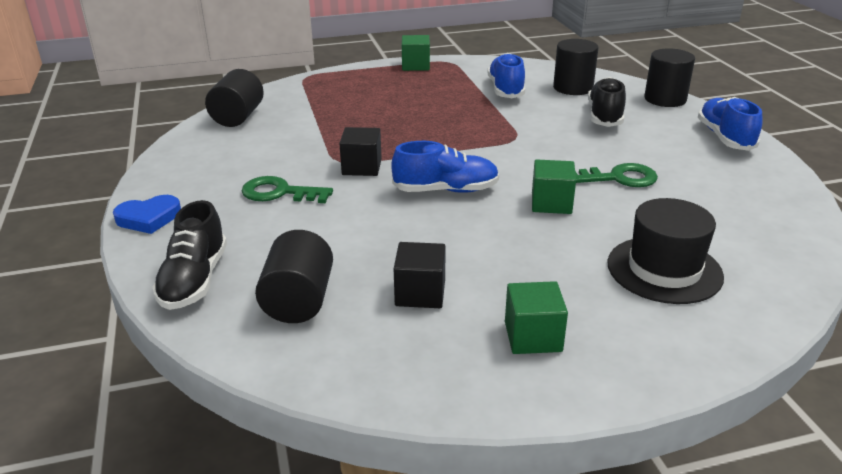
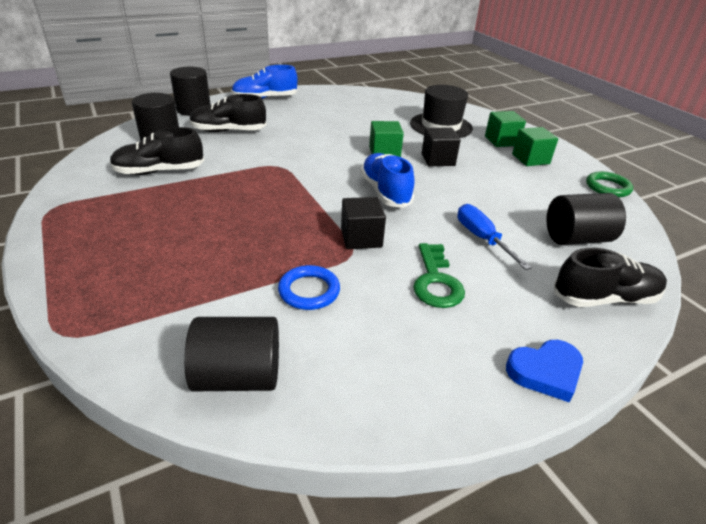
camera: 105 degrees left, 5 degrees up
(149, 218) = (545, 372): blue heart -> blue heart turned 105 degrees clockwise
(301, 140) = (309, 291): none -> blue ring
(331, 232) = (481, 238): none -> blue screwdriver
(415, 66) = (56, 232): green cube -> green cube (501, 141)
(418, 395) = (607, 187): none -> green ring
(420, 293) = (524, 193): black cube -> black cube (438, 160)
(506, 89) = (159, 171): blue shoe -> black shoe
(618, 178) = (337, 131): green key -> none

